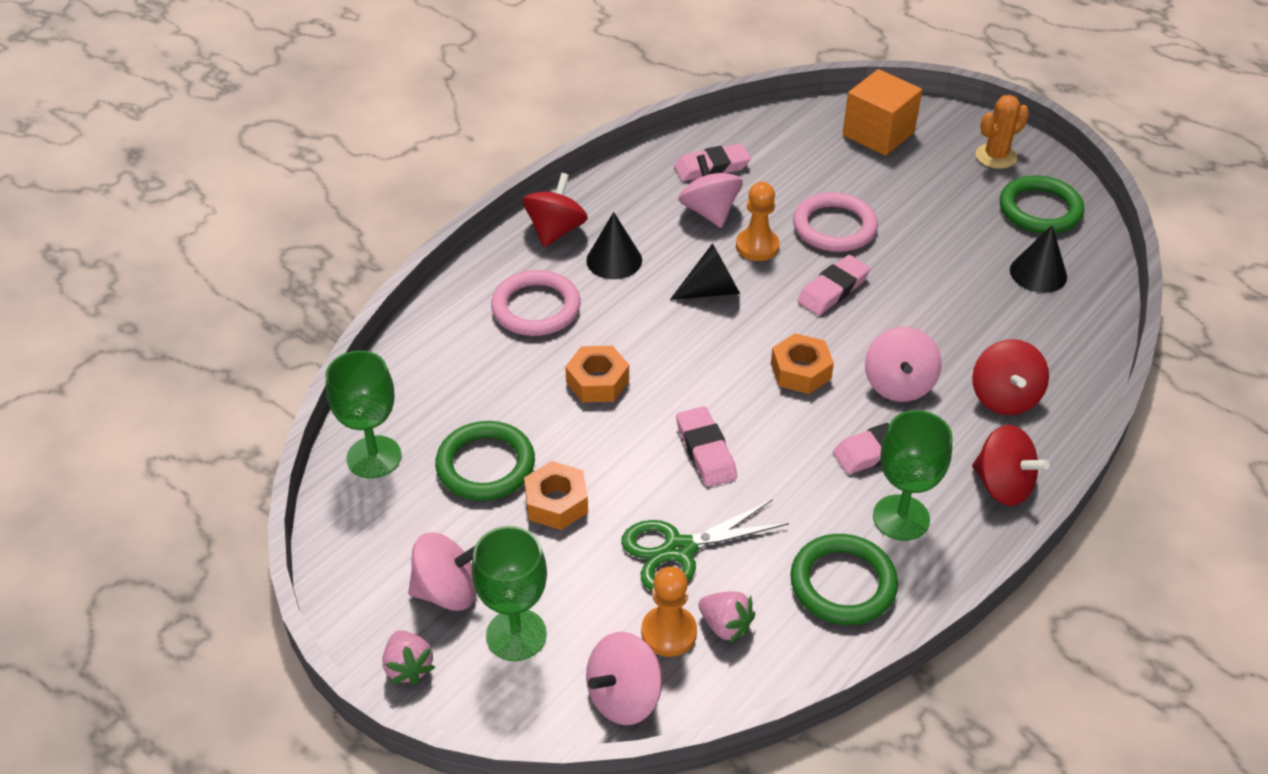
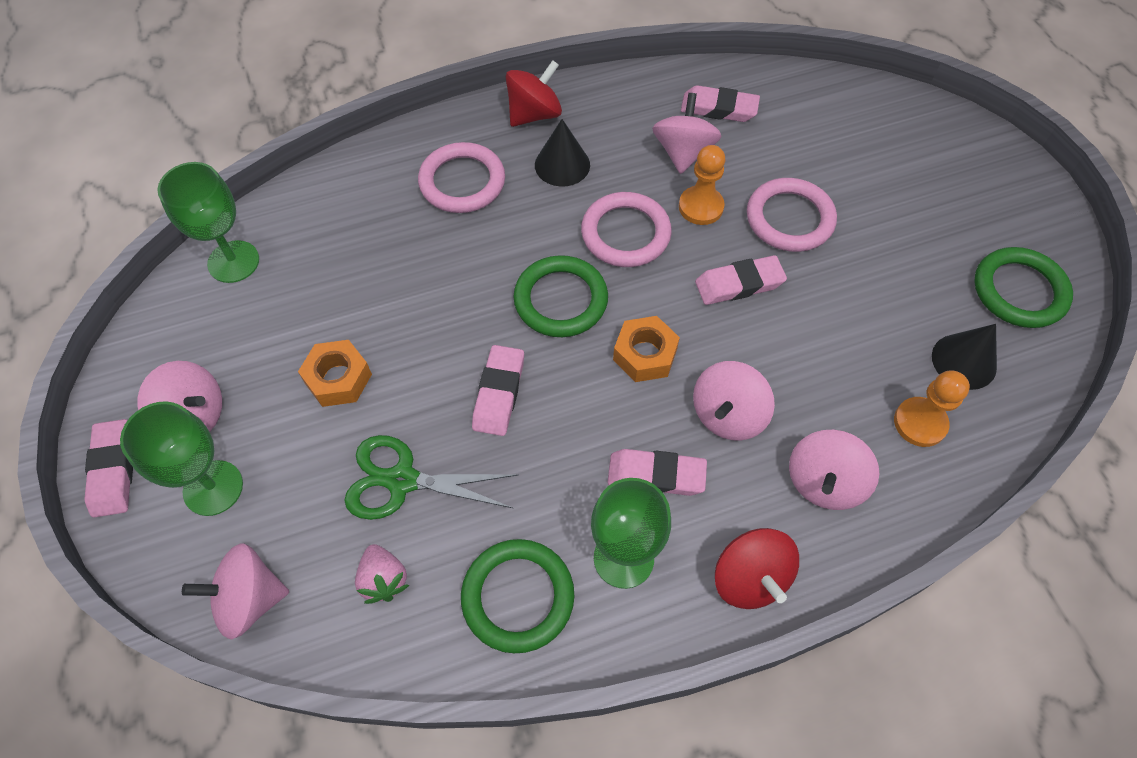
camera: 30 degrees right, 15 degrees up
(408, 667) = (113, 470): pink strawberry -> pink eraser
(485, 465) = (310, 313): green ring -> green ring (561, 300)
(597, 381) = (459, 278): orange nut -> none
(669, 632) = (332, 558): orange pawn -> orange pawn (920, 423)
(712, 290) = (625, 233): black cone -> pink ring
(878, 134) = (907, 138): orange cube -> none
(996, 156) = (1015, 212): orange cactus -> none
(1004, 397) = (824, 482): red spinning top -> pink spinning top

